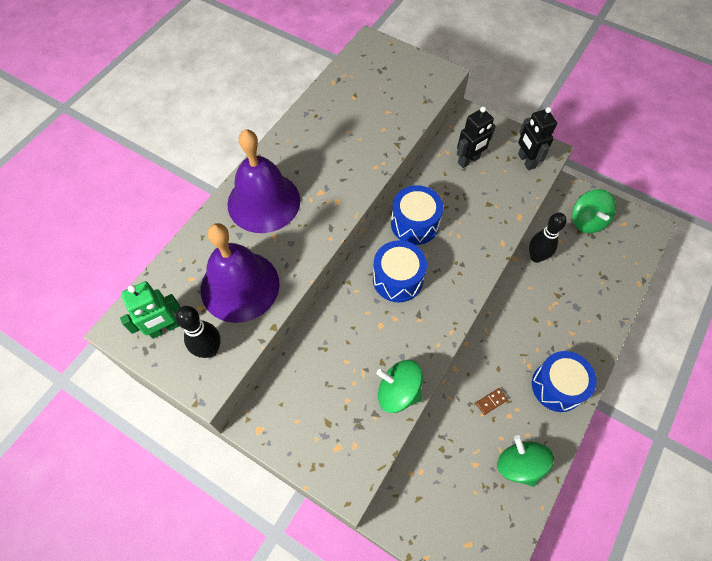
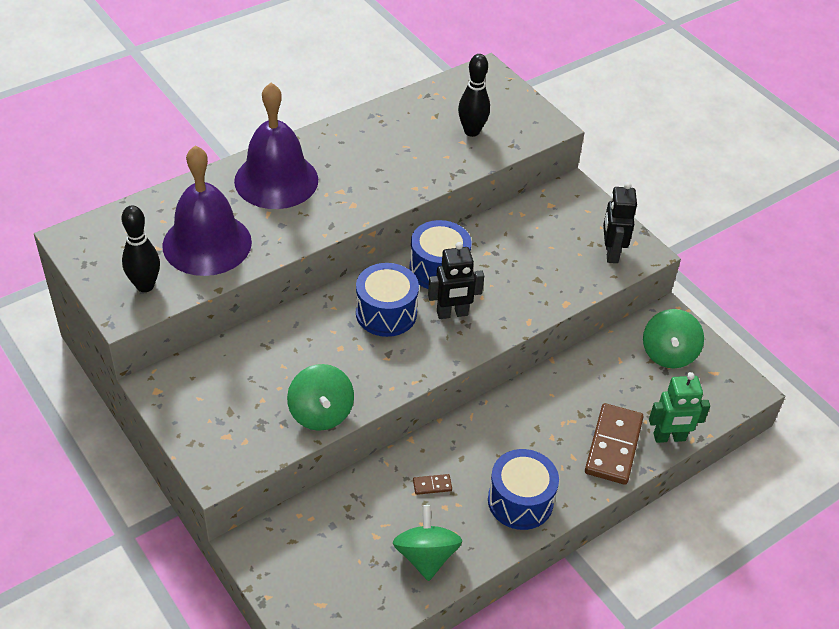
camera: 20 degrees right, 15 degrees down
(164, 328) = (112, 253): green robot -> green robot (669, 437)
(398, 392) = (321, 413): green spinning top -> green spinning top turned 150 degrees counterclockwise
(468, 160) = (542, 230): black robot -> black robot (452, 313)
(536, 257) = (579, 367): black bowling pin -> black bowling pin (471, 131)
(593, 312) = (613, 446): none -> brown domino

